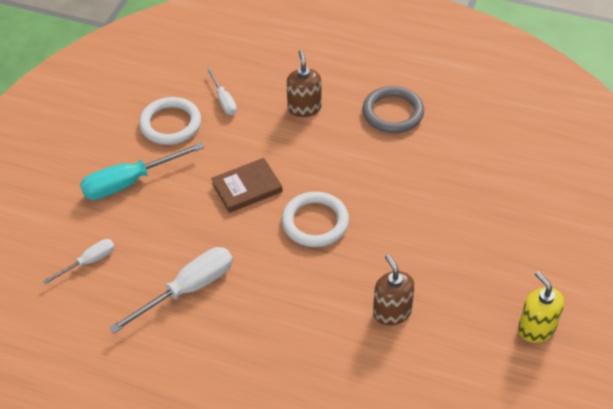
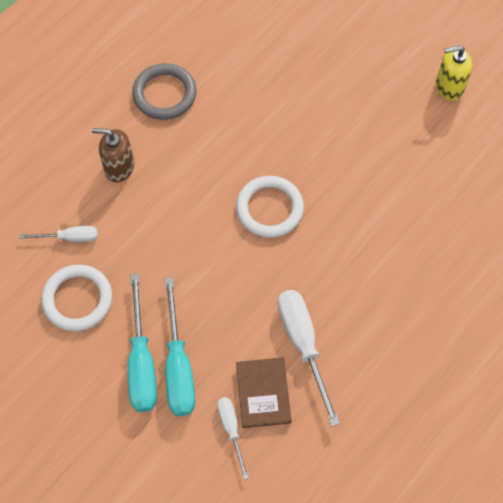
camera: 70 degrees left, 15 degrees up
(134, 207) = (178, 366): none -> turquoise screwdriver
(247, 187) = (200, 253): brown book -> brown book (263, 393)
(392, 312) = (393, 184): brown soap dispenser -> none

